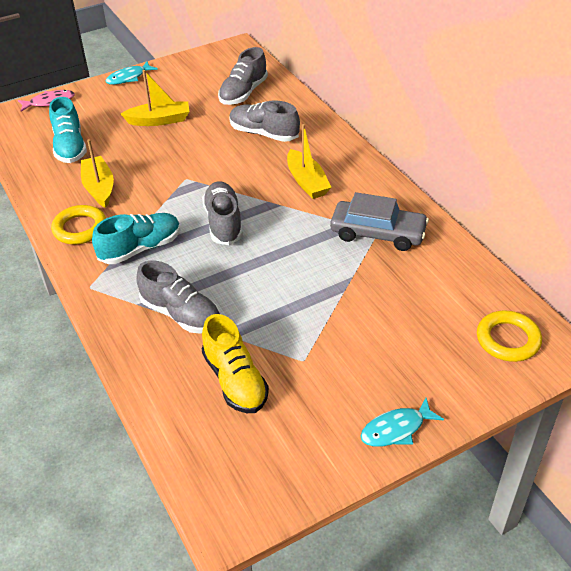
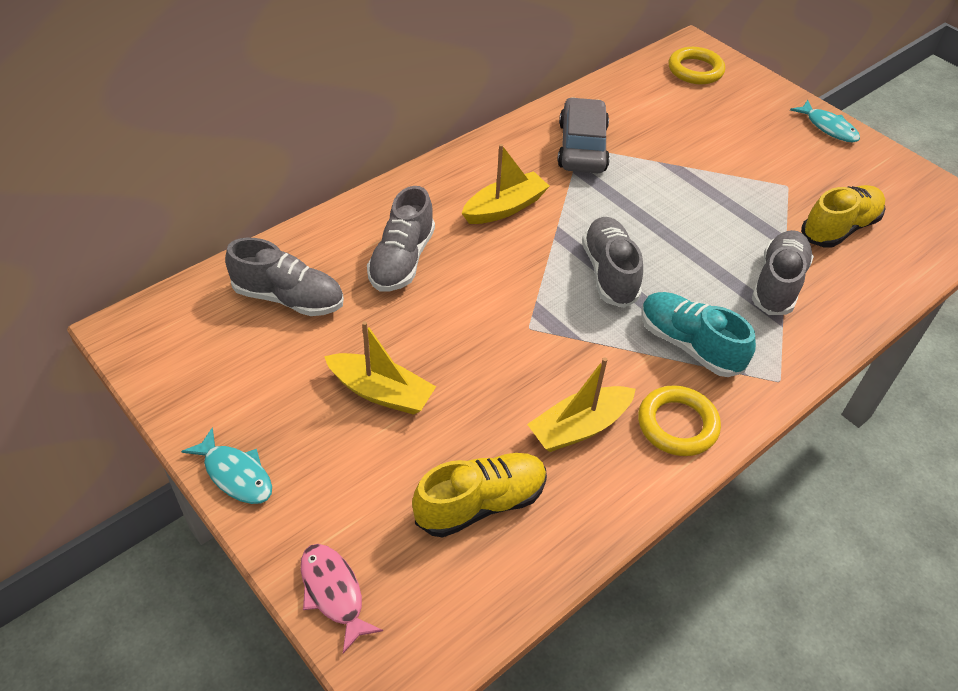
camera: 105 degrees left, 5 degrees up
(70, 147) = (481, 503): turquoise shoe -> yellow shoe
(159, 120) = (381, 392): yellow boat -> yellow boat turned 135 degrees clockwise
(223, 223) = (609, 273): grey shoe -> grey shoe turned 105 degrees clockwise

